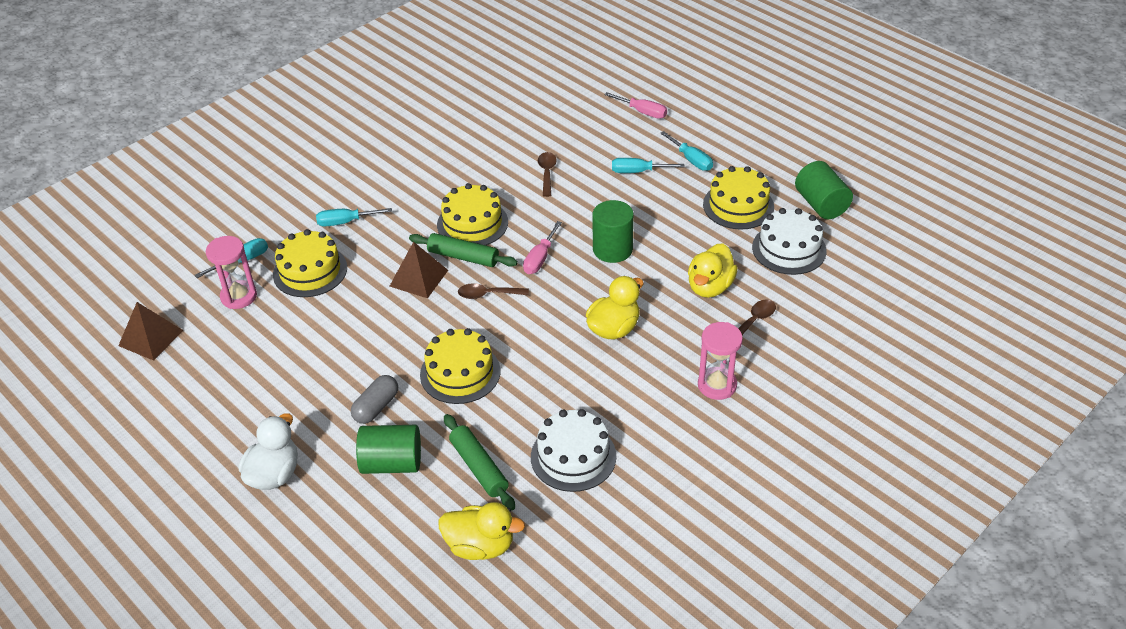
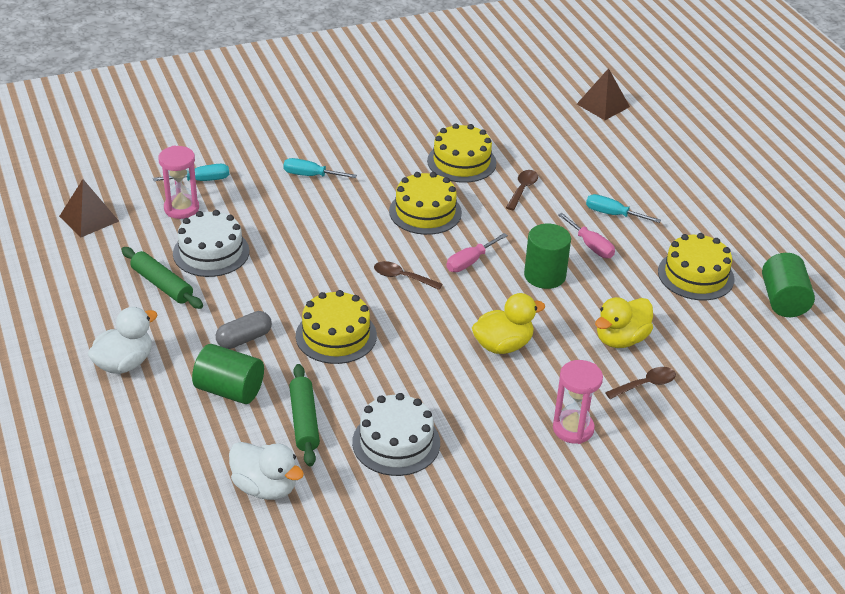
camera: 20 degrees right, 5 degrees down
(310, 271) = (255, 207): yellow cake -> yellow cake (461, 162)
(418, 278) = (347, 243): brown pyramid -> brown pyramid (603, 105)
(463, 257) = (399, 238): green rolling pin -> green rolling pin (162, 285)
(480, 546) = (265, 487): yellow duck -> white duck
(642, 112) = (650, 162): pink screwdriver -> pink screwdriver (590, 246)
(691, 160) = (673, 220): turquoise screwdriver -> none
(789, 249) = (723, 331): white cake -> white cake (211, 252)

